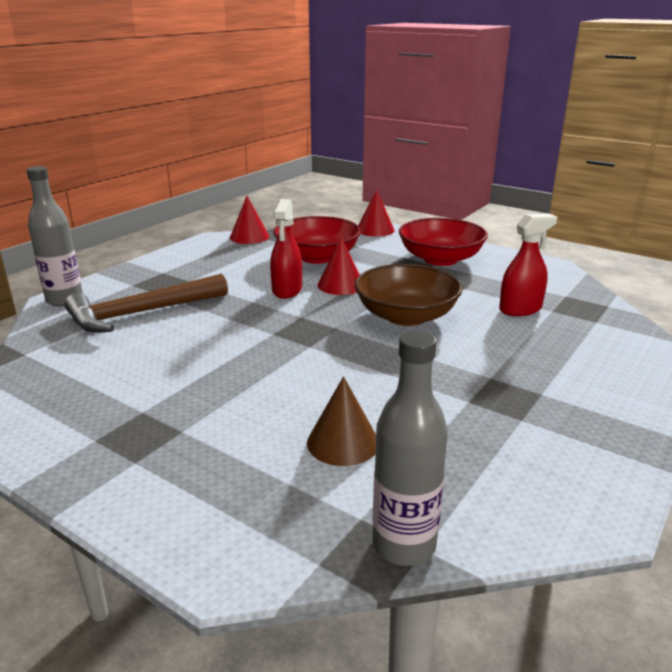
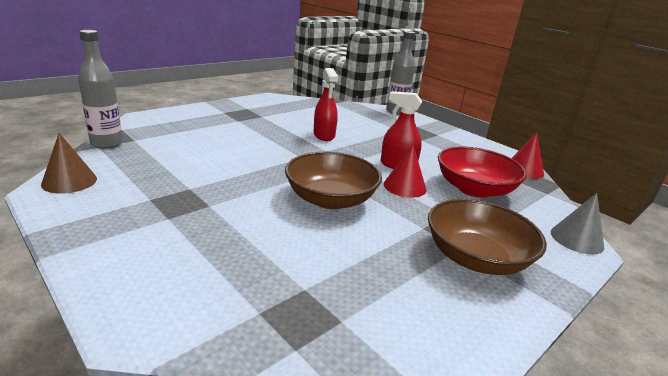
camera: 100 degrees right, 0 degrees up
(141, 313) = (371, 124): brown hammer -> none
(343, 442) = (191, 147): brown cone -> brown cone (69, 181)
(375, 230) = (576, 239): red cone -> grey cone
(440, 259) = (476, 258): red bowl -> brown bowl
(520, 309) = (318, 266): red spray bottle -> red spray bottle (324, 135)

